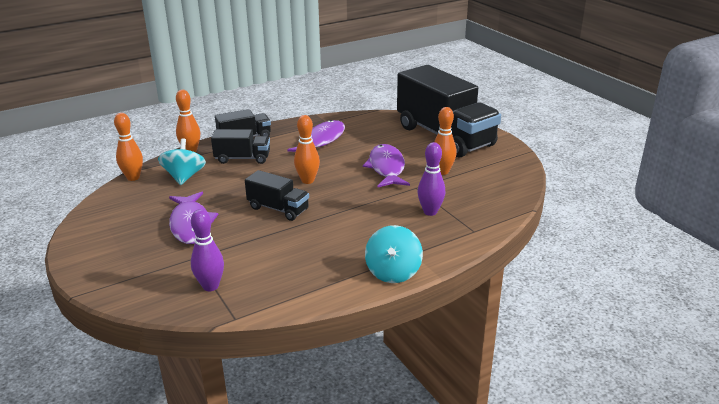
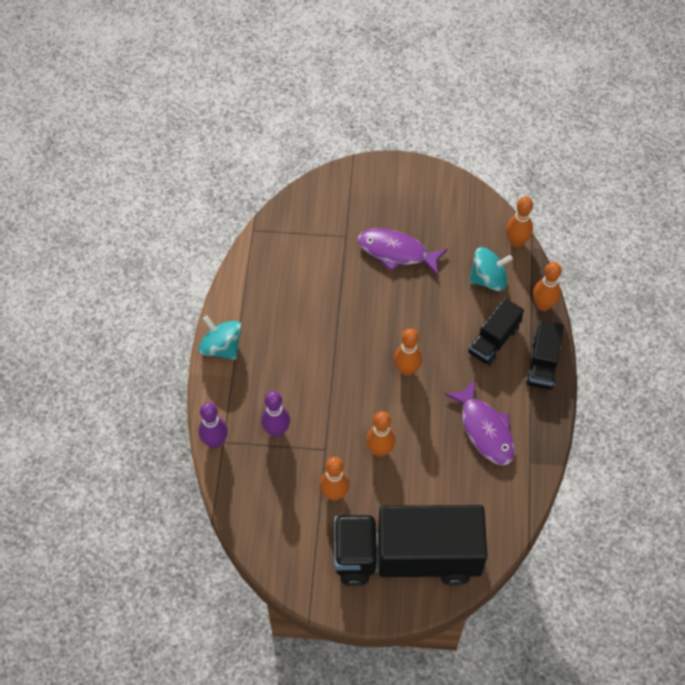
camera: 125 degrees right, 30 degrees up
(184, 177) = (488, 279): turquoise spinning top -> turquoise spinning top turned 45 degrees counterclockwise
(210, 286) = (300, 231): purple bowling pin -> purple bowling pin (215, 441)
(278, 209) = (373, 322): black truck -> none
(386, 168) = (380, 450): purple fish -> orange bowling pin

